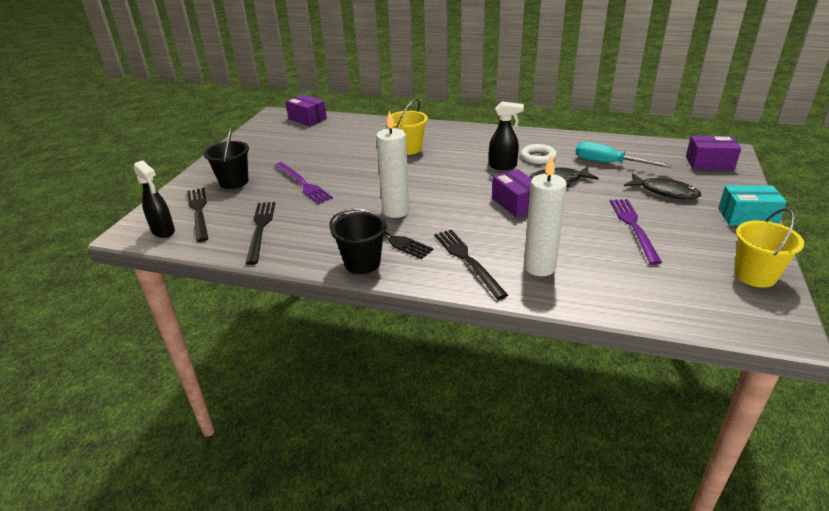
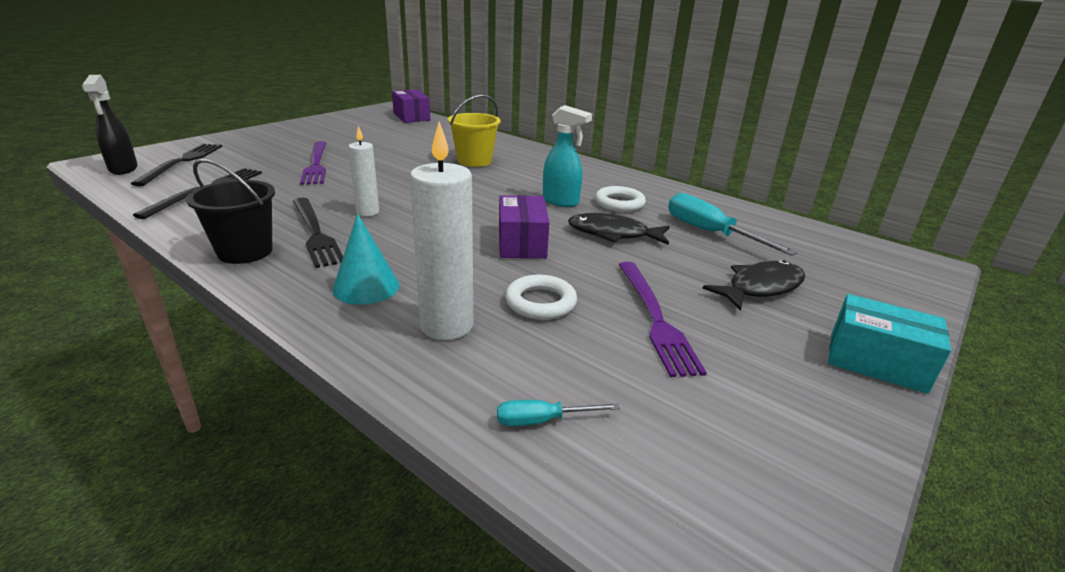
camera: 20 degrees right, 5 degrees down
(234, 182) = (257, 147): black bucket -> none
(396, 211) = (368, 212): white candle -> white candle, size x0.60
(467, 260) = (366, 287): black fork -> turquoise cone
(503, 166) = (561, 202): black spray bottle -> turquoise spray bottle
(569, 237) = (540, 302): none -> white ring
(633, 227) = (655, 318): purple fork -> purple fork turned 150 degrees clockwise
(638, 296) = (542, 420): none -> turquoise screwdriver
(665, 192) = (760, 287): black fish -> black fish turned 90 degrees counterclockwise
(709, 163) = (876, 271): purple box -> none
(755, 275) = (802, 464): yellow bucket -> none

